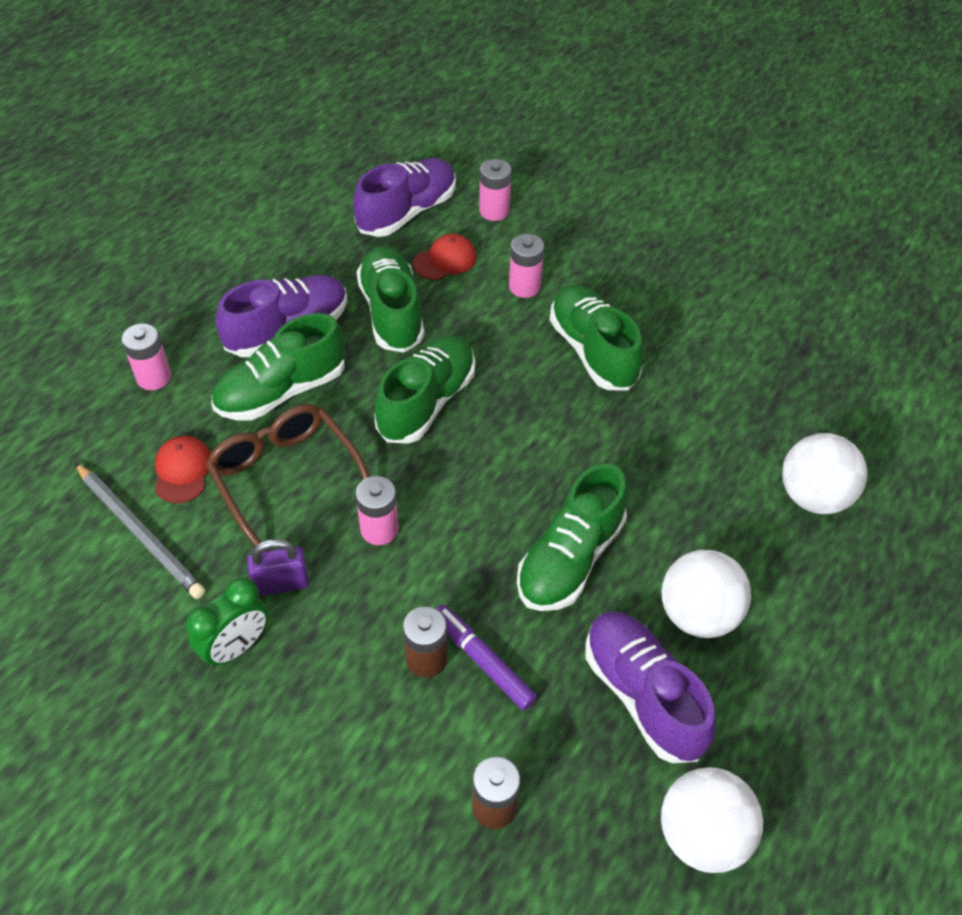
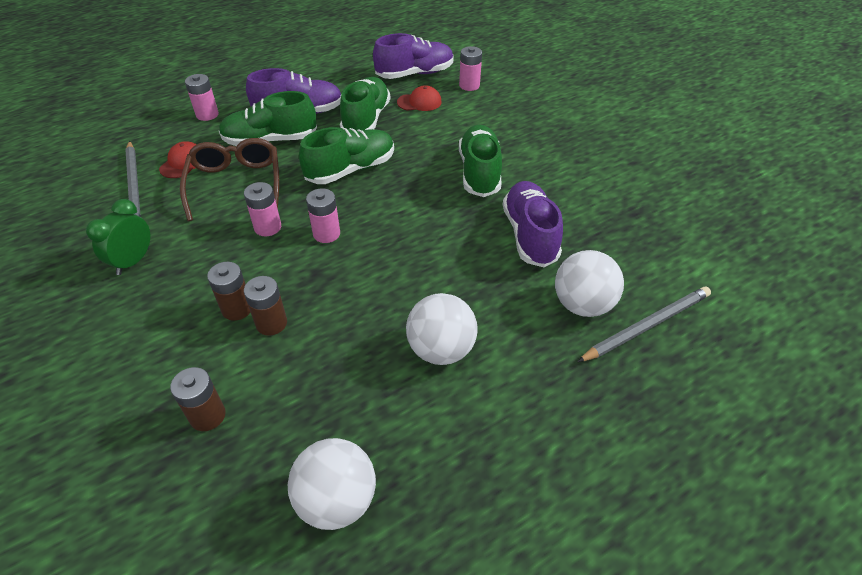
camera: 25 degrees right, 5 degrees down
(236, 647) = (133, 261): green clock -> green clock turned 135 degrees clockwise
(281, 583) = (187, 237): purple padlock -> none
(483, 661) = (271, 323): purple marker -> brown battery
(524, 286) = (459, 127): pink battery -> pink battery (326, 234)
(570, 559) = (375, 284): green shoe -> none
(643, 695) = (363, 386): purple shoe -> purple shoe (529, 235)
(892, 497) = (647, 326): none -> grey pencil

